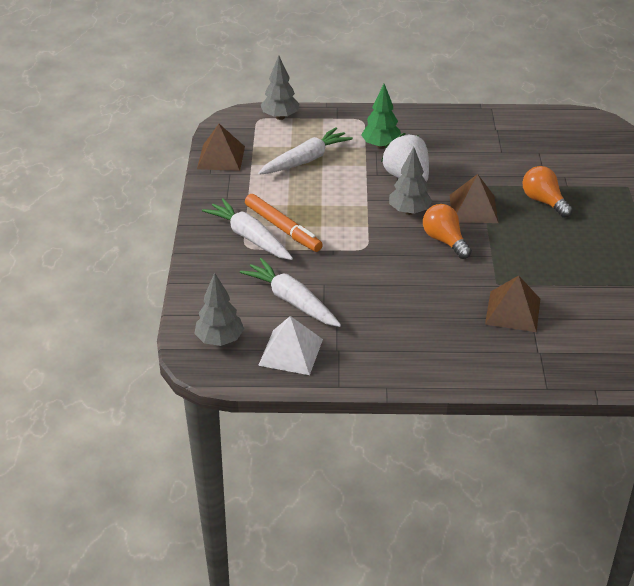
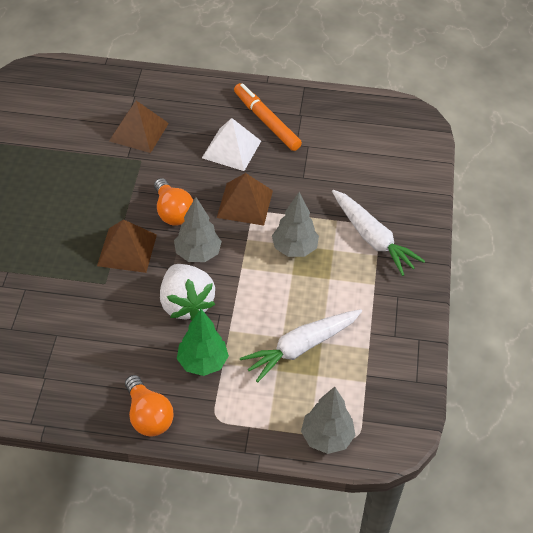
camera: 175 degrees left, 10 degrees up
(220, 340) = (400, 133): grey tree -> grey tree (294, 249)
(221, 157) = (406, 365): brown pyramid -> brown pyramid (245, 204)
(282, 228) = (337, 246): orange marker -> orange marker (266, 122)
(290, 352) = (340, 117): white pyramid -> white pyramid (231, 149)
(292, 301) = (335, 163): white carrot -> none
(543, 201) = (46, 251): orange light bulb -> orange light bulb (148, 416)

